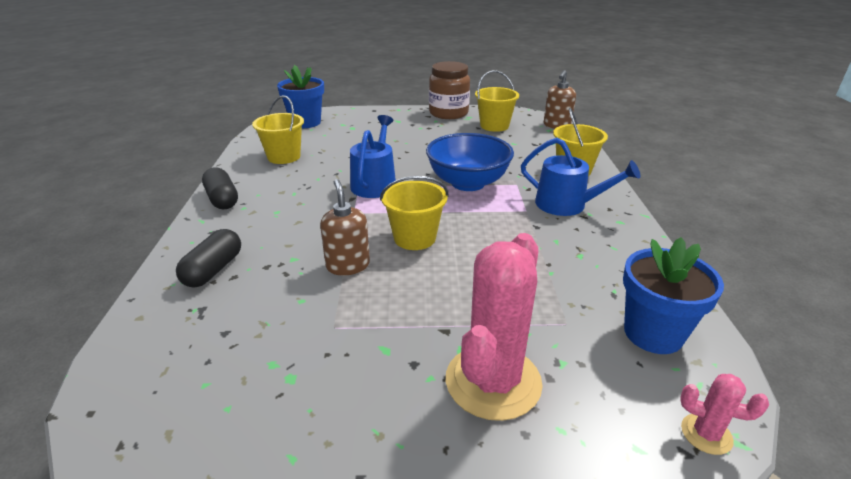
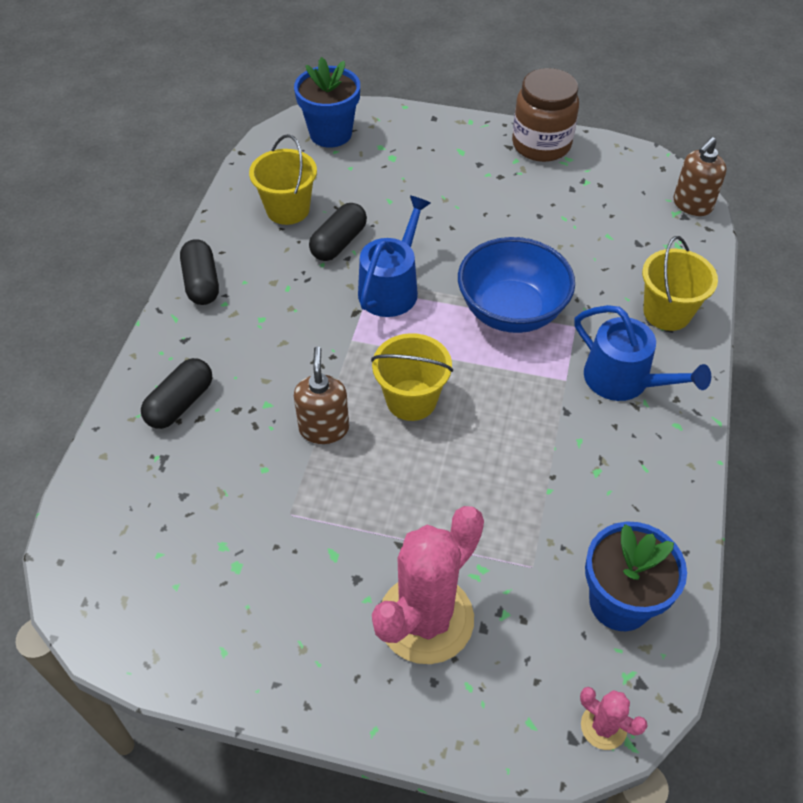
camera: 15 degrees right, 20 degrees up
(327, 167) = (338, 243): none -> black capsule
(494, 126) = (597, 189): yellow bucket -> none

